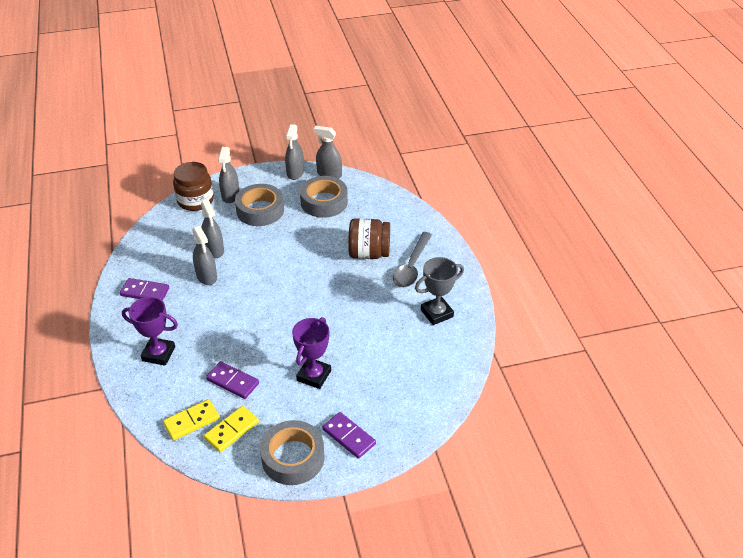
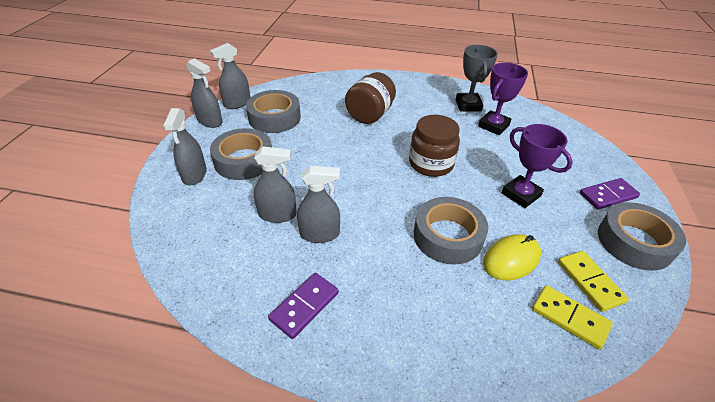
camera: 65 degrees left, 0 degrees up
(158, 354) = (436, 322): purple trophy -> purple trophy (493, 126)
(191, 421) = (569, 318): yellow domino -> yellow domino turned 45 degrees counterclockwise
(195, 200) = (170, 206): brown jar -> brown jar (431, 163)
(230, 195) = (194, 175): grey spray bottle -> grey spray bottle turned 60 degrees clockwise
(233, 381) = (511, 259): purple domino -> yellow mouse
(238, 341) = (447, 236): none -> grey tape
(412, 266) = (403, 100): grey spoon -> none

